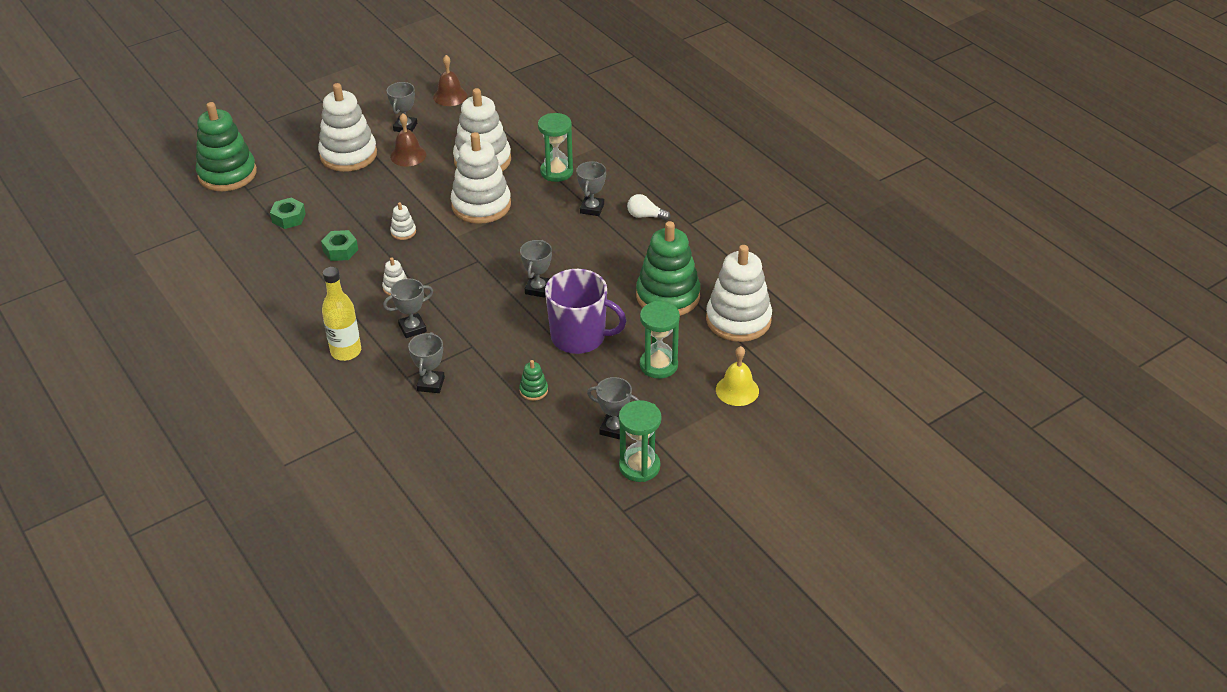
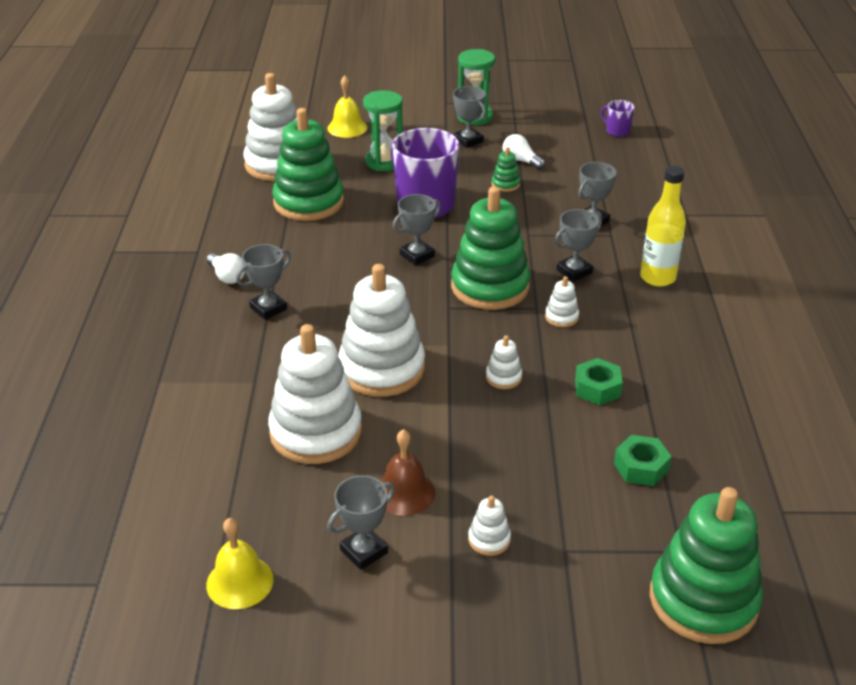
camera: 145 degrees left, 5 degrees down
(348, 155) = (489, 539): white stacking toy -> white stacking toy, size x0.42
(412, 328) = (574, 271): grey trophy -> grey trophy turned 45 degrees counterclockwise
(450, 96) = (239, 582): brown bell -> yellow bell
(463, 288) = (490, 287): none -> green stacking toy
(484, 518) = (617, 131): none -> purple mug
(544, 426) = (521, 161): none -> white light bulb
(556, 172) = (249, 370): green hourglass -> none

